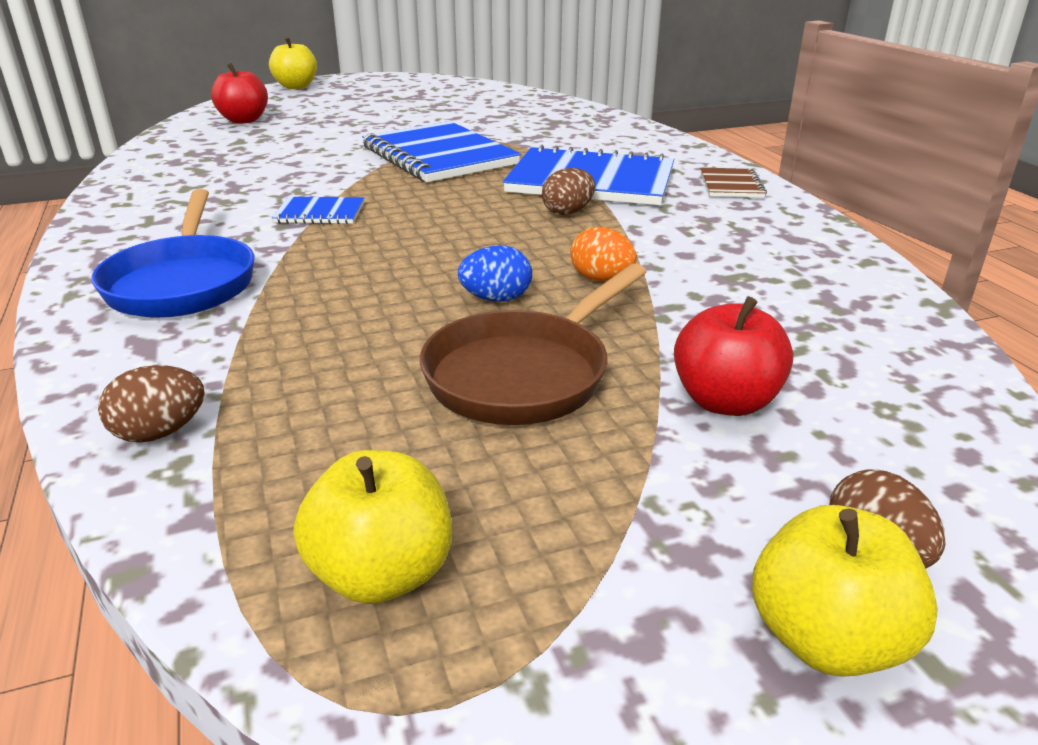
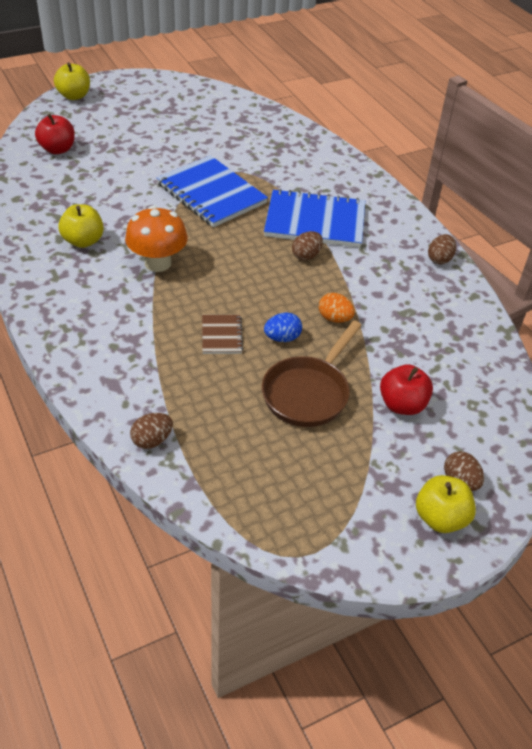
camera: 10 degrees left, 15 degrees up
(183, 282) = (107, 333): blue pan -> none
(320, 213) = (158, 263): blue notebook -> orange mushroom
(382, 573) = (276, 504): yellow apple -> yellow apple (83, 241)
(731, 185) = (400, 222): brown notebook -> brown notebook (221, 335)
(799, 221) = (439, 259): none -> brown egg

